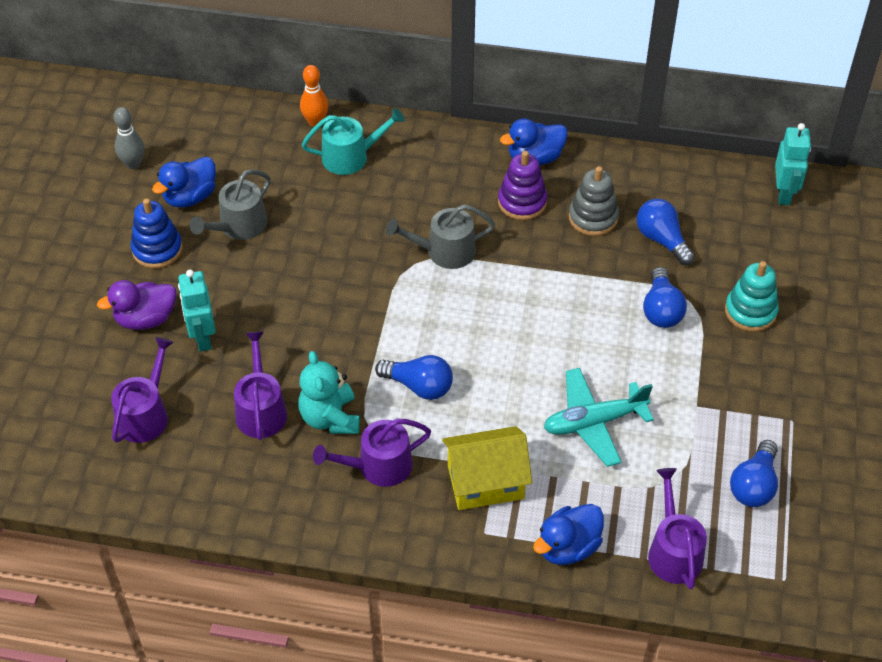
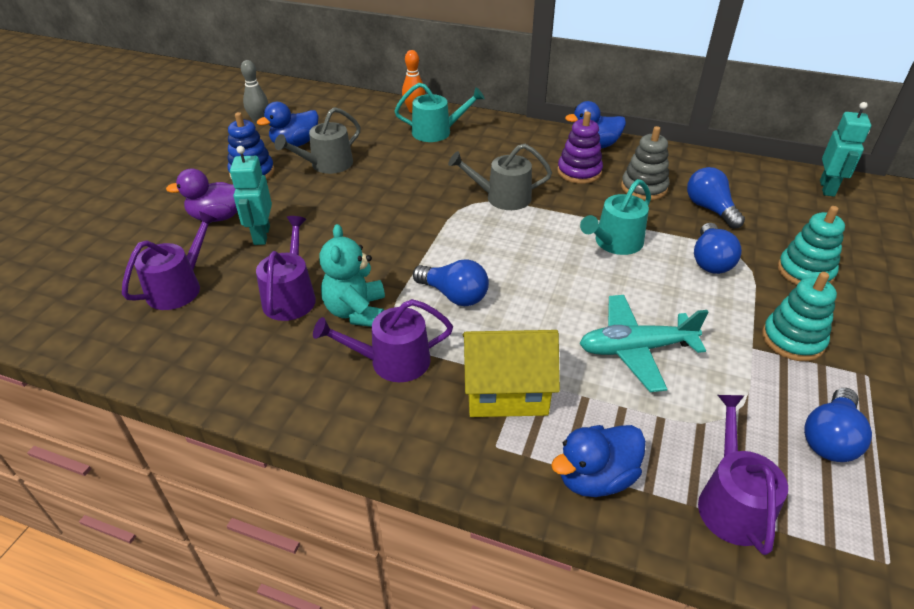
camera: 10 degrees right, 10 degrees down
(567, 299) = (615, 243): none -> turquoise watering can
(732, 392) = (792, 340): none -> turquoise stacking toy

